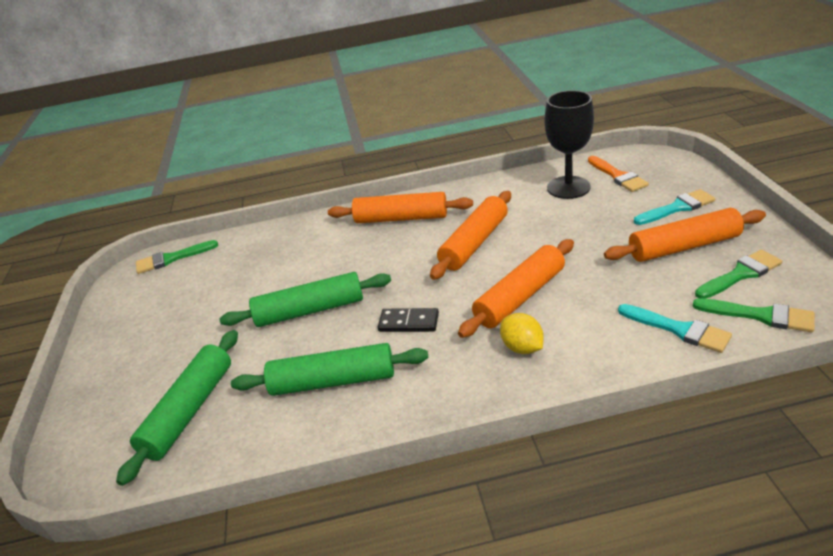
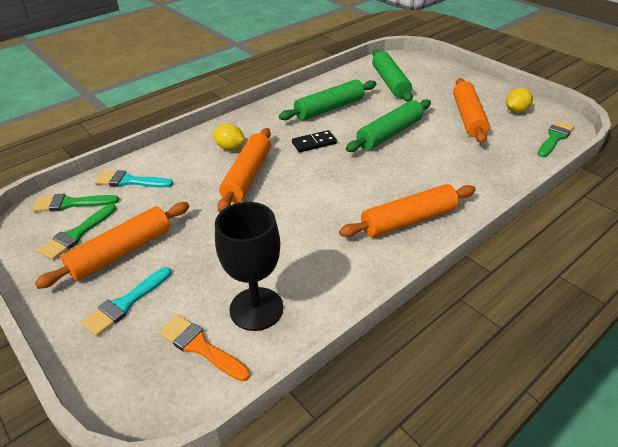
camera: 145 degrees right, 5 degrees up
(142, 301) = (516, 111): none -> yellow lemon
(474, 243) = (313, 211): orange rolling pin -> orange rolling pin (468, 117)

